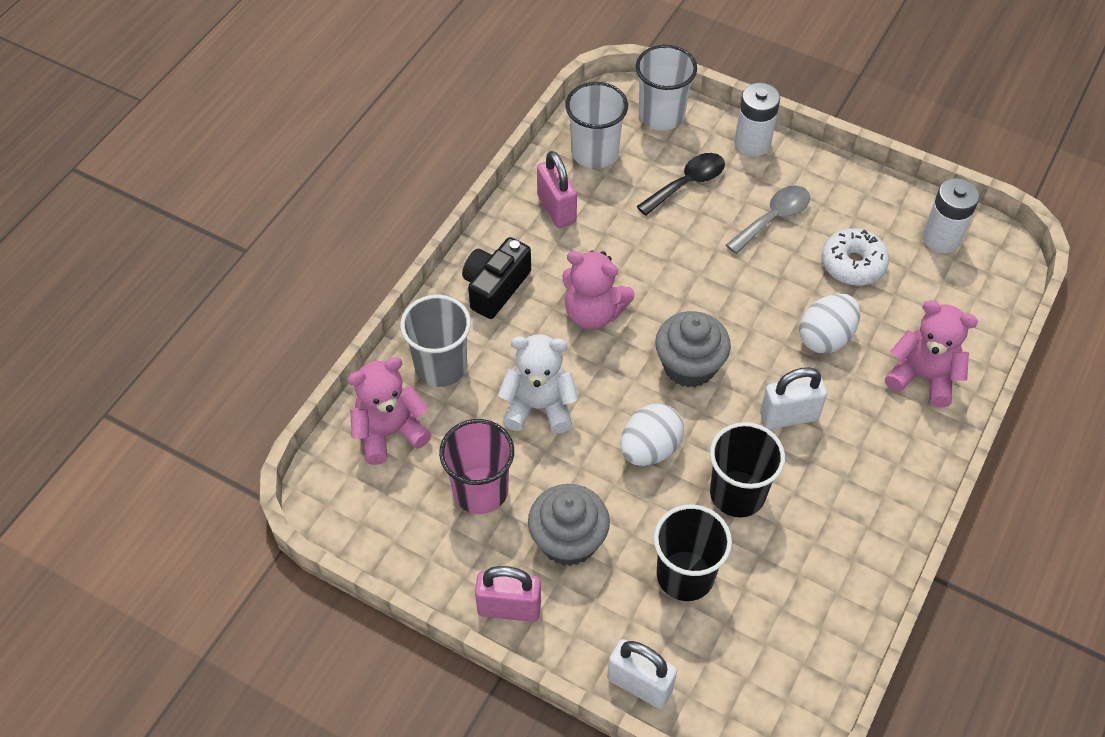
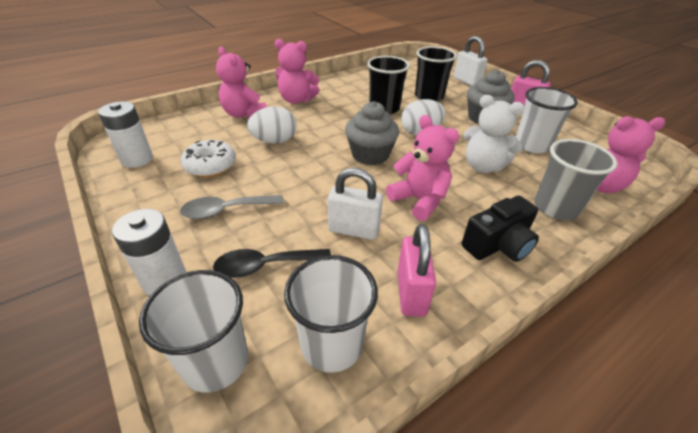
camera: 155 degrees left, 15 degrees down
(480, 490) = (532, 145): pink cup -> white cup
(789, 416) = (331, 122): white padlock -> white padlock (353, 230)
(887, 452) = (296, 100): none -> pink teddy bear

